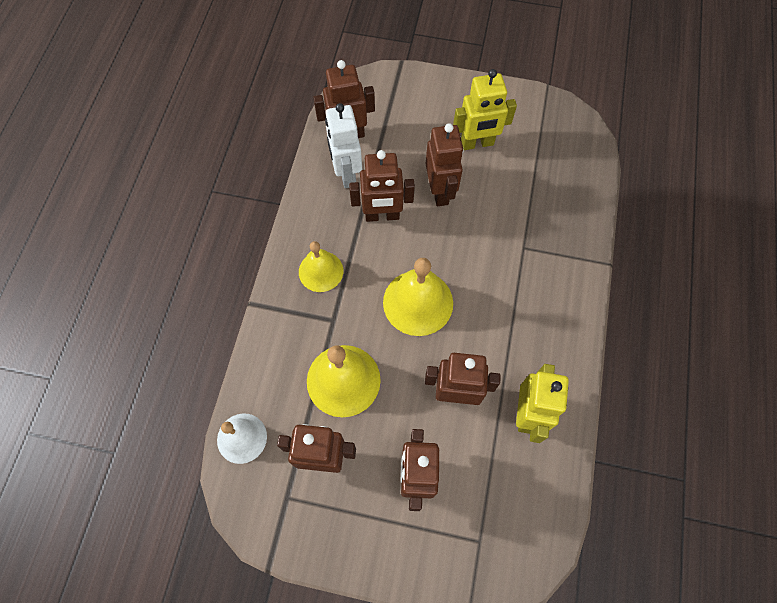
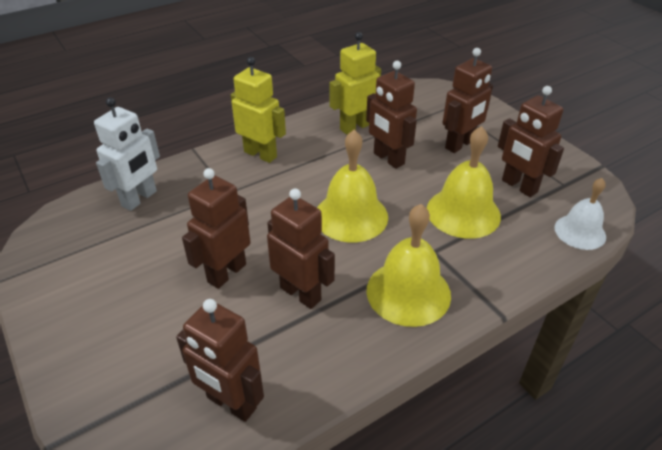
camera: 135 degrees left, 25 degrees down
(321, 271) = (408, 292): yellow bell -> yellow bell, size x1.53
(346, 174) = (285, 359): white robot -> white robot (139, 199)
(477, 143) = (136, 284): yellow robot -> yellow robot (260, 154)

